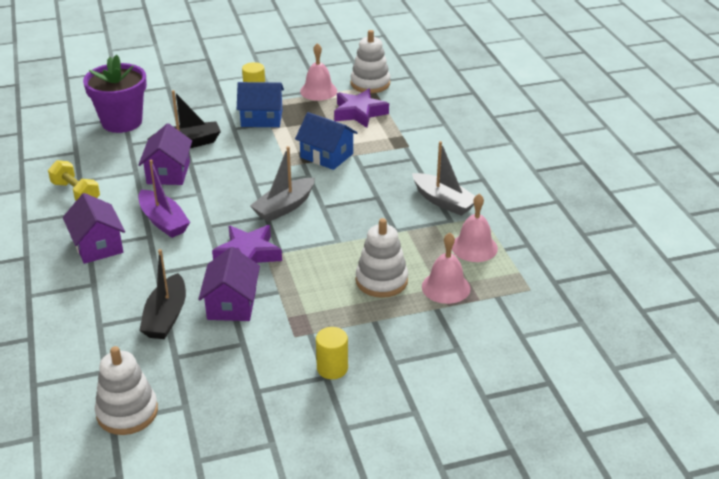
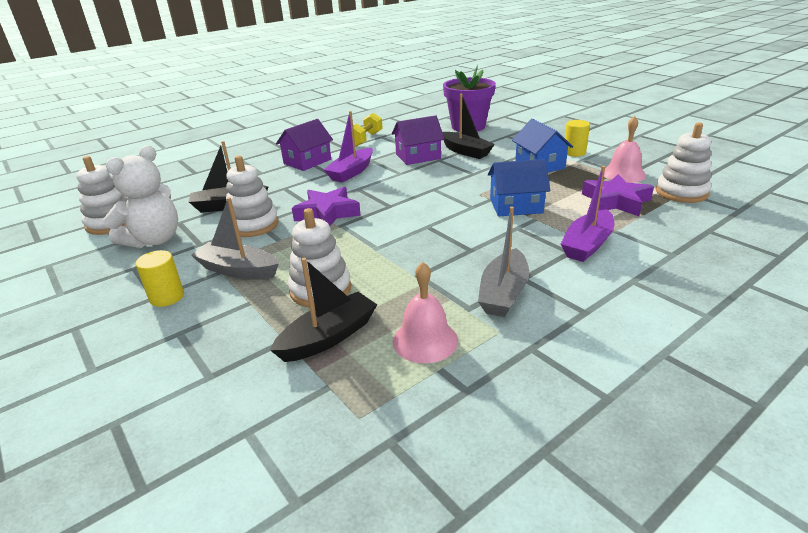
camera: 70 degrees right, 5 degrees down
(205, 376) = (154, 240): none -> white teddy bear
(231, 304) = (253, 225): purple house -> white stacking toy
(284, 207) = (410, 209): grey boat -> grey boat (238, 270)
(326, 155) = (516, 206): blue house -> blue house turned 75 degrees clockwise
(409, 148) = (587, 244): none -> purple boat
(446, 287) = (328, 337): pink bell -> black boat

